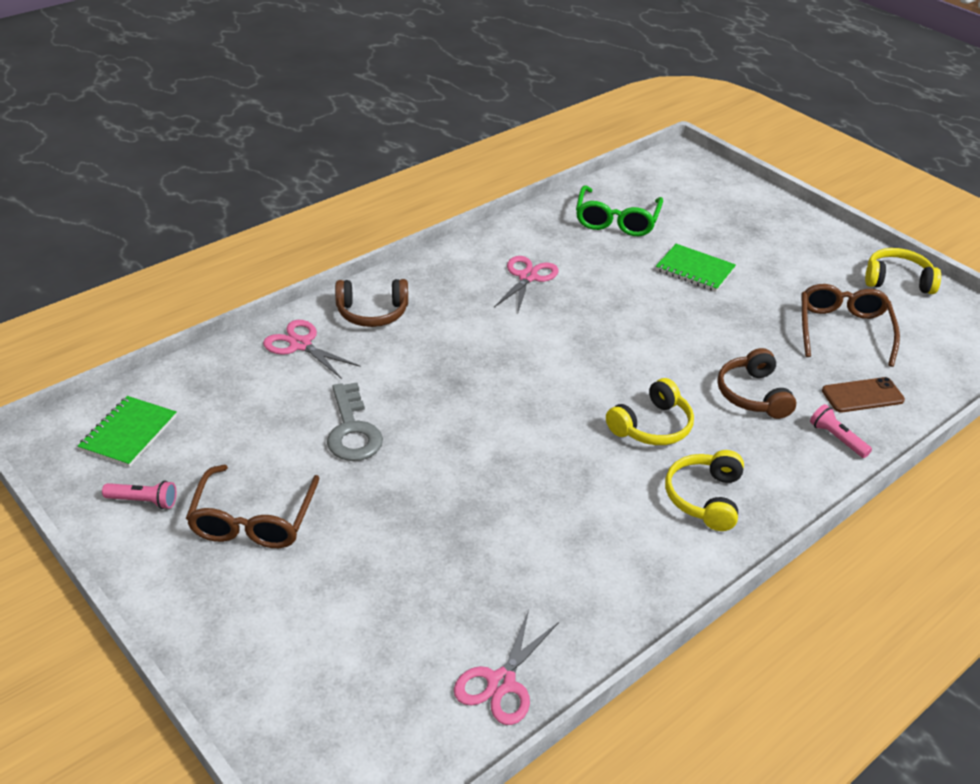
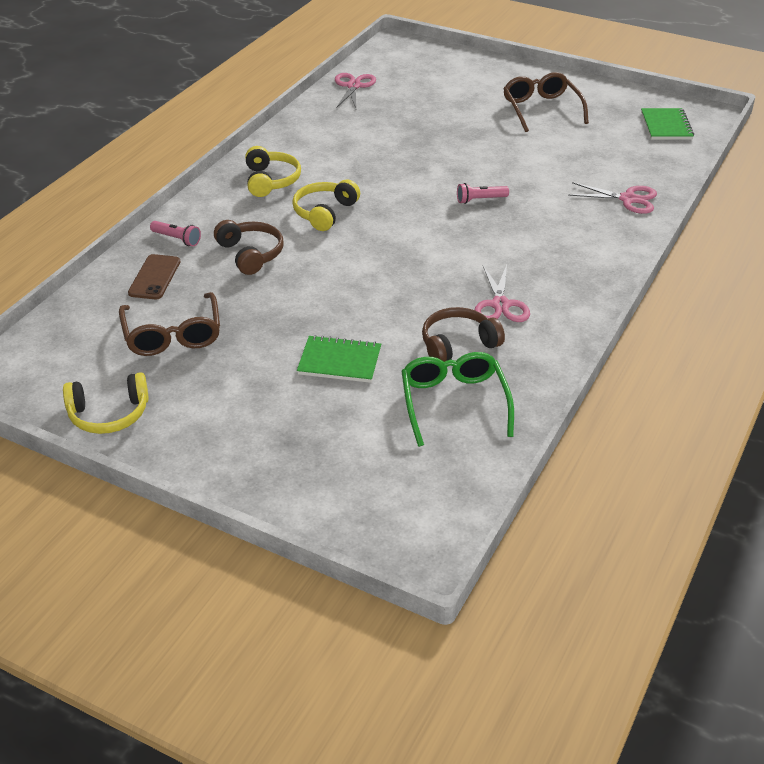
camera: 160 degrees right, 0 degrees up
(143, 501) = (611, 102): pink flashlight -> pink flashlight (480, 200)
(352, 430) = (532, 160): grey key -> none
(372, 313) = (602, 236): brown headphones -> brown headphones (458, 344)
(862, 395) = (154, 277): brown phone -> brown phone turned 45 degrees counterclockwise

